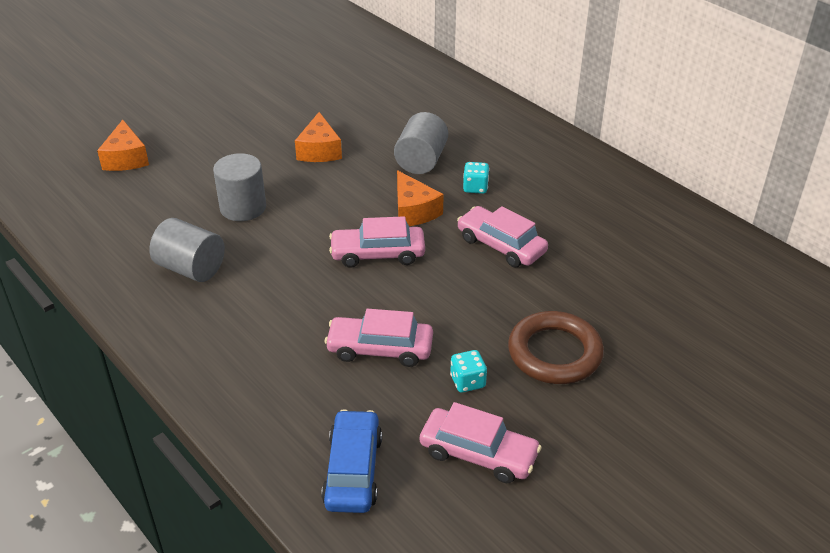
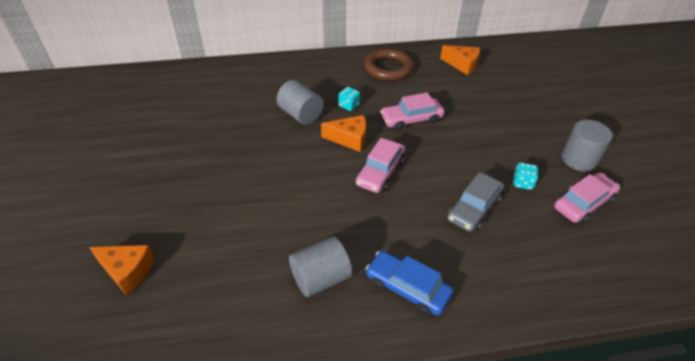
camera: 60 degrees left, 5 degrees up
(243, 207) = (270, 219): grey cylinder -> grey cylinder (579, 159)
(319, 150) = (241, 153): orange cheese -> orange cheese (462, 65)
(353, 470) = (579, 265): blue car -> blue car (407, 288)
(380, 349) = (474, 208): pink car -> grey car
(554, 353) = (515, 140): brown ring -> brown ring (388, 68)

